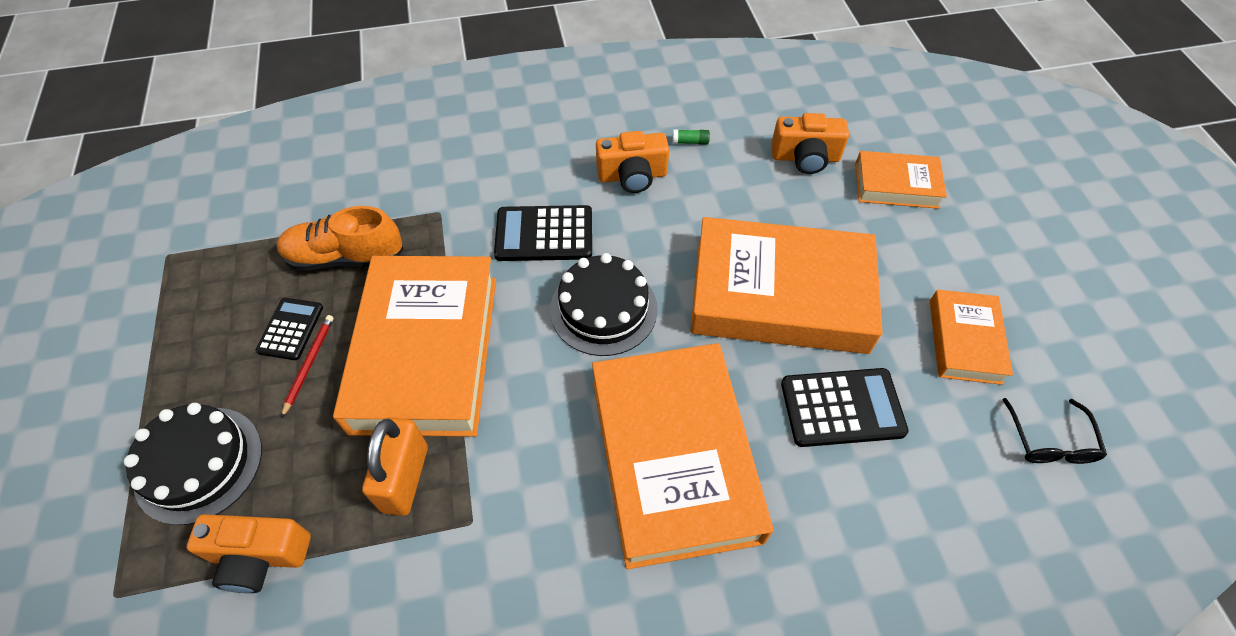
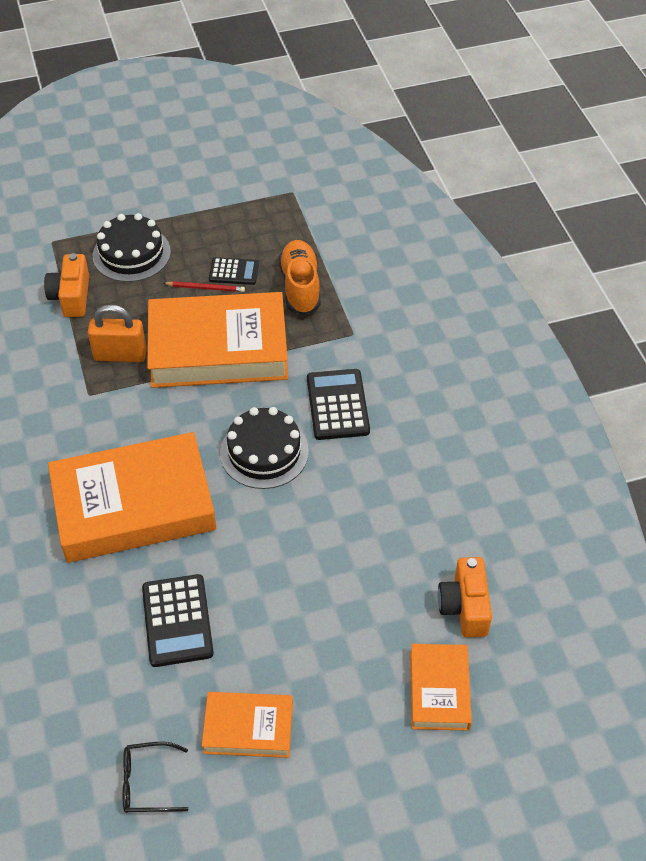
camera: 85 degrees right, 5 degrees down
(632, 176) = (415, 462): orange camera -> none
(690, 142) = (468, 506): green glue stick -> none
(780, 294) = (289, 579): orange book -> none

